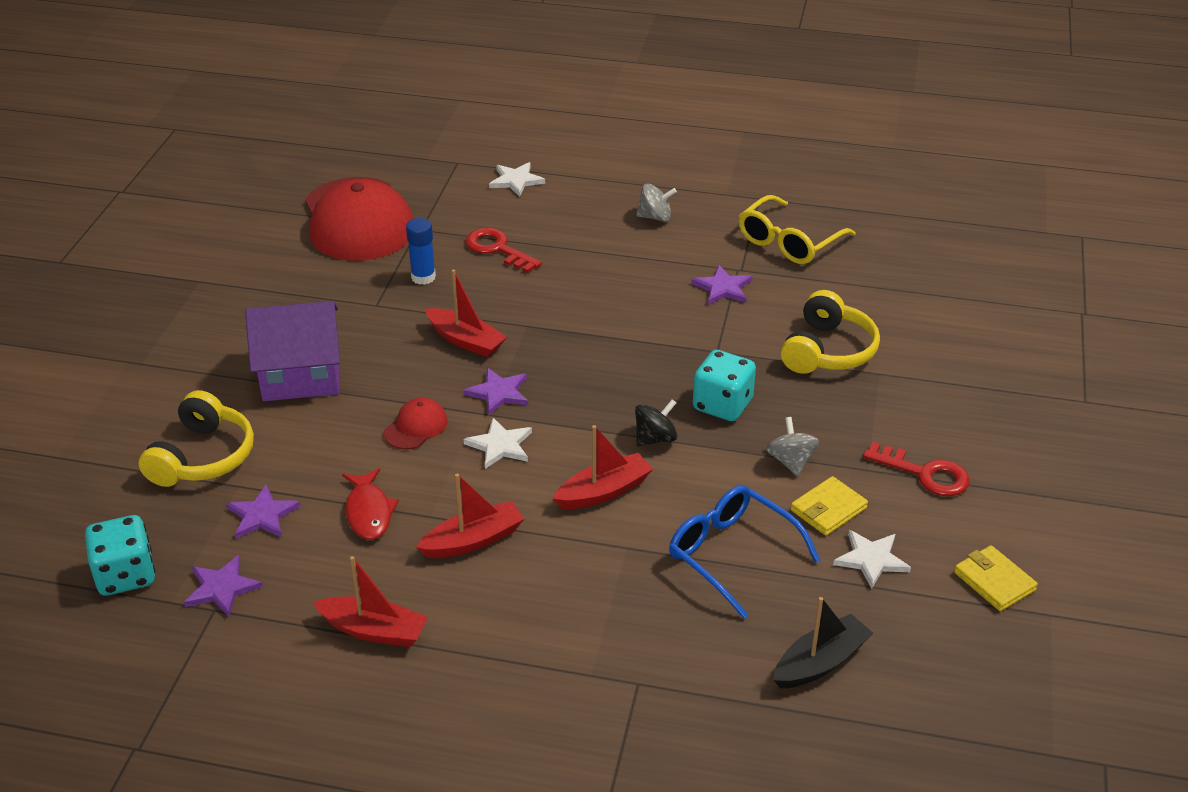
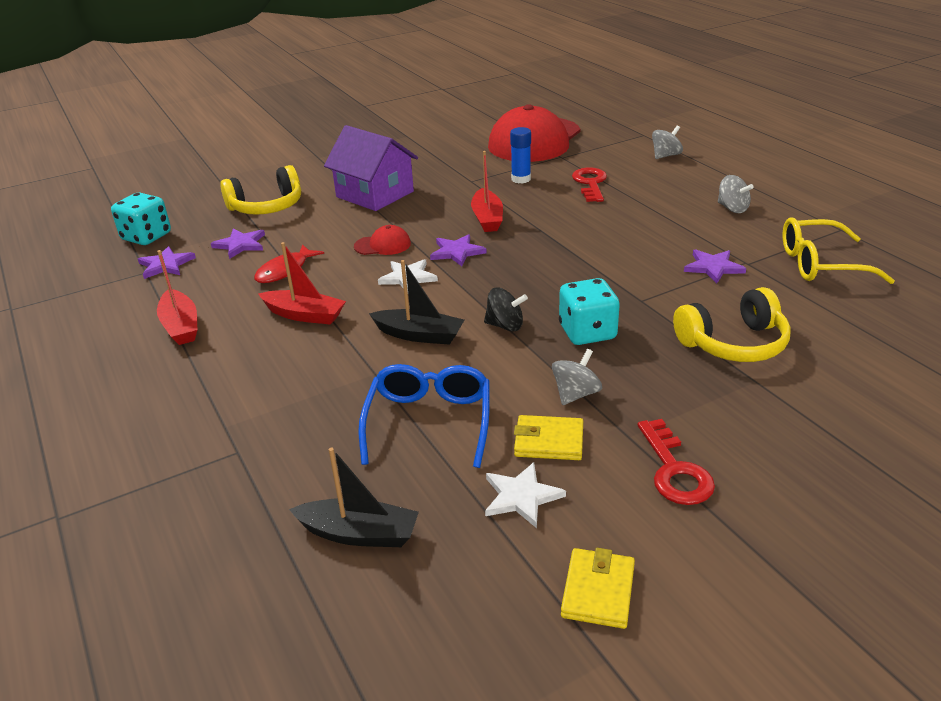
camera: 50 degrees right, 5 degrees down
(516, 181) = (665, 156): white star -> grey spinning top
(604, 491) = (419, 335): red boat -> black boat

